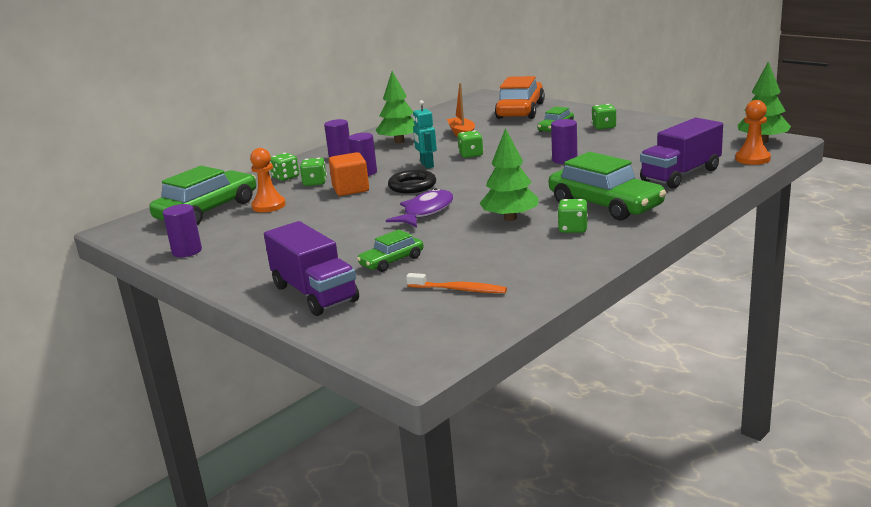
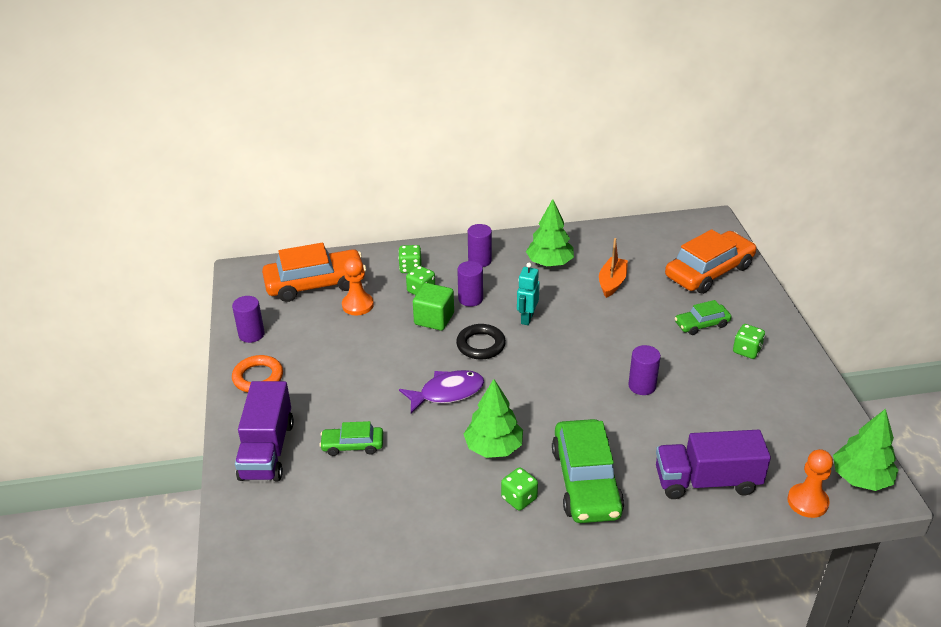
camera: 35 degrees right, 15 degrees up
(207, 210) = (315, 284): green car -> orange car
(235, 267) = (258, 377): none -> orange ring
(350, 189) = (434, 319): orange cube -> green cube
(459, 289) = (352, 518): orange toothbrush -> none
(471, 155) = (578, 324): green dice -> none

